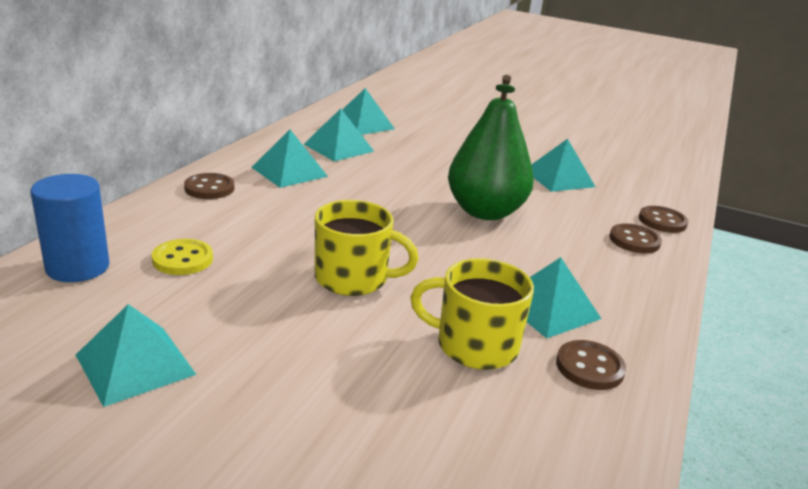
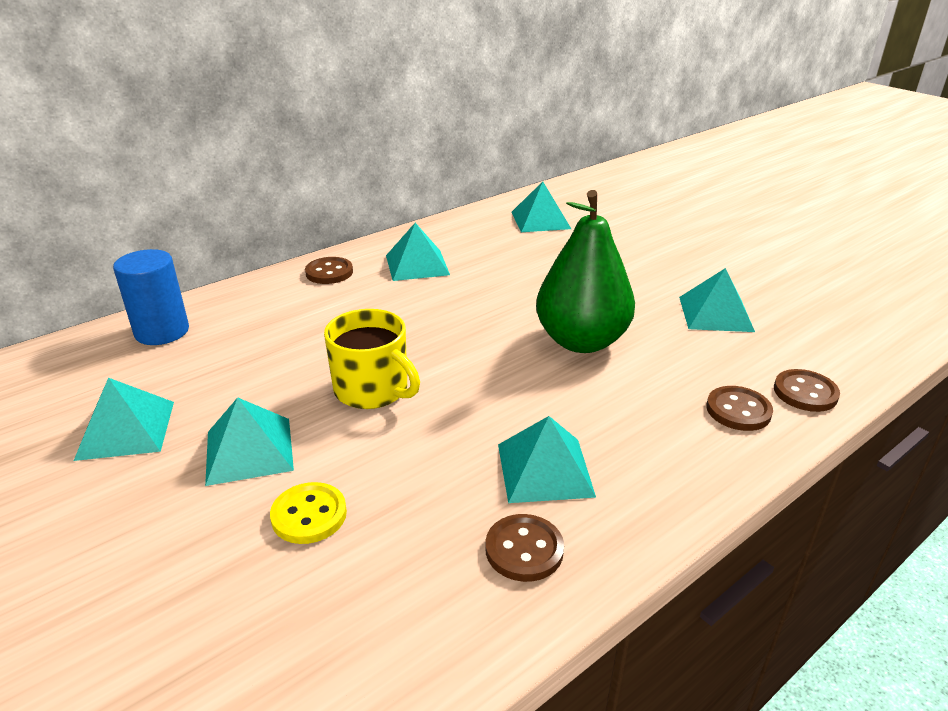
camera: 30 degrees right, 5 degrees up
(183, 259) = (245, 340): yellow button -> yellow button (309, 515)
(338, 147) = (490, 244): turquoise pyramid -> turquoise pyramid (249, 450)
(474, 345) = (423, 490): yellow mug -> none

